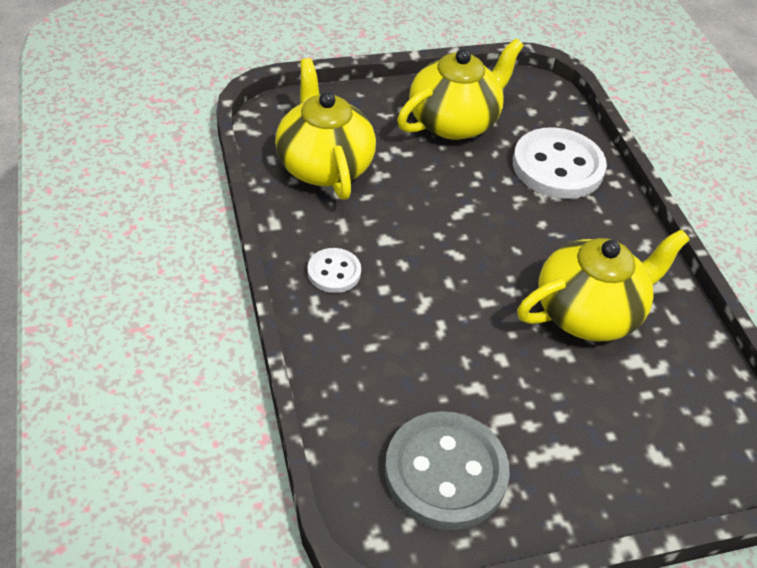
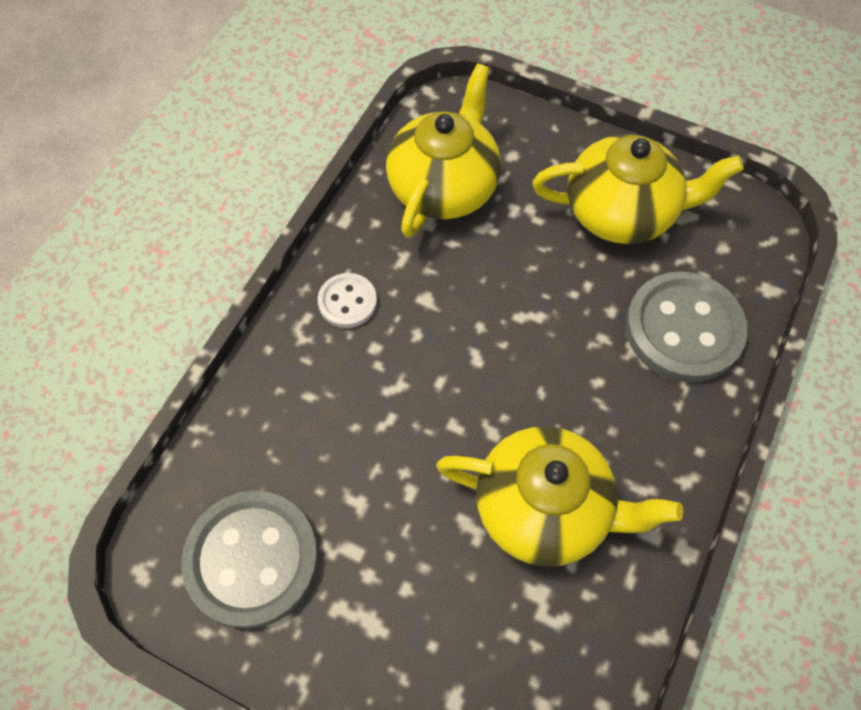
camera: 45 degrees right, 15 degrees up
(557, 166) = (683, 329): white button -> grey button

